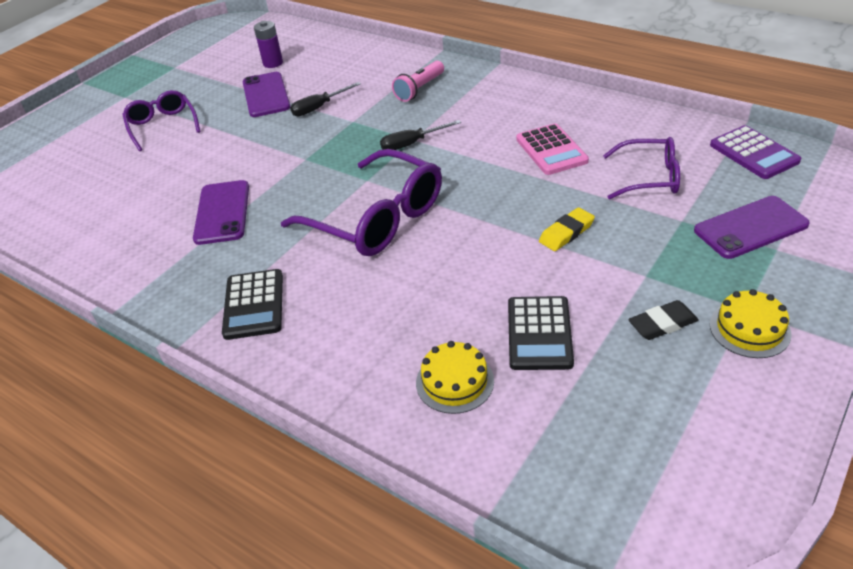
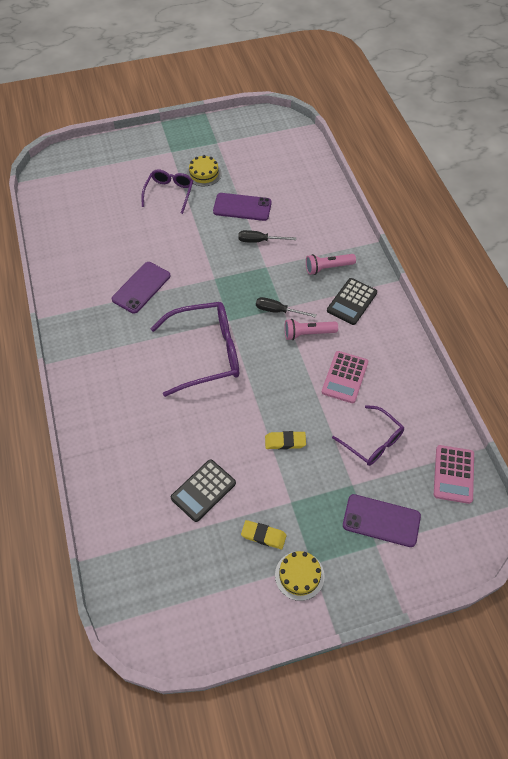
camera: 35 degrees right, 15 degrees up
(254, 305) = (102, 363): black calculator -> black calculator (352, 302)
(266, 95) = (242, 207): purple phone -> purple phone turned 75 degrees clockwise
(273, 63) = (271, 180): purple battery -> none
(377, 219) = (206, 353): purple glasses -> purple glasses turned 90 degrees counterclockwise
(454, 382) = (140, 483): yellow cake -> yellow cake (204, 174)
(468, 142) = (308, 333): none -> pink flashlight
(662, 324) = (263, 536): black eraser -> yellow eraser
(754, 153) = (453, 474): purple calculator -> pink calculator

